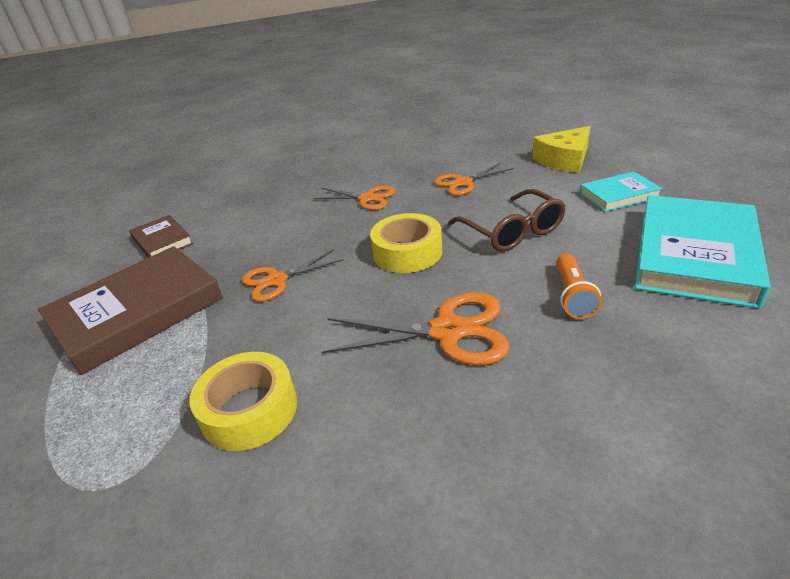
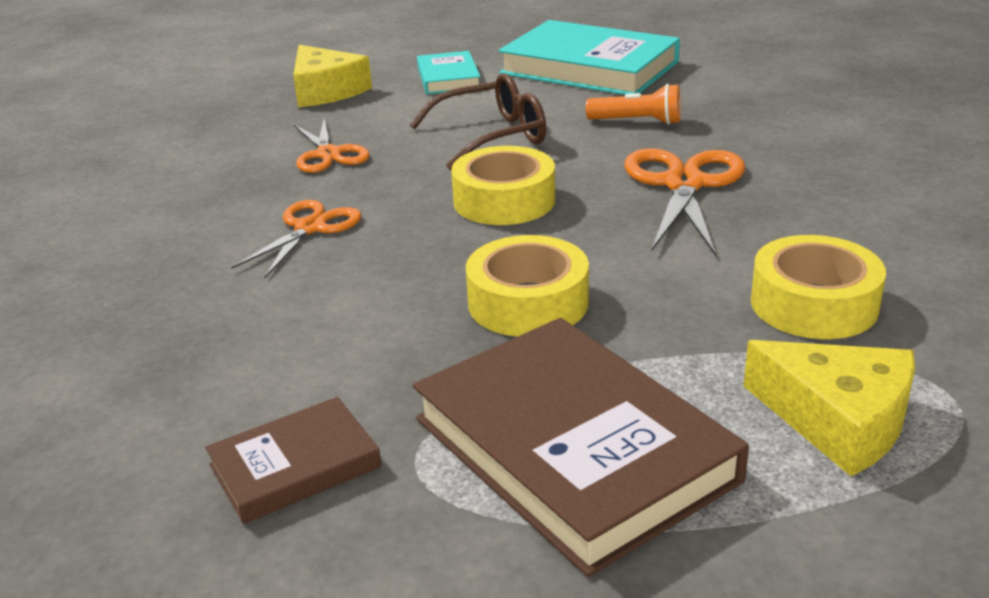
camera: 85 degrees left, 5 degrees down
(112, 418) = (838, 420): none -> yellow cheese
(277, 280) = (528, 302): orange scissors -> yellow tape

